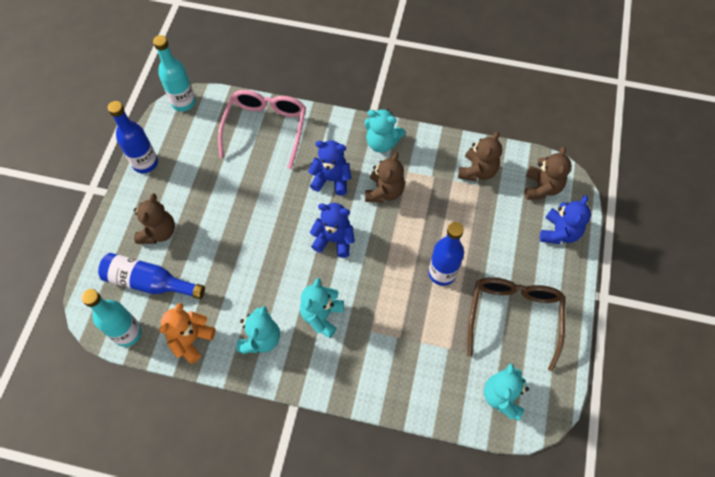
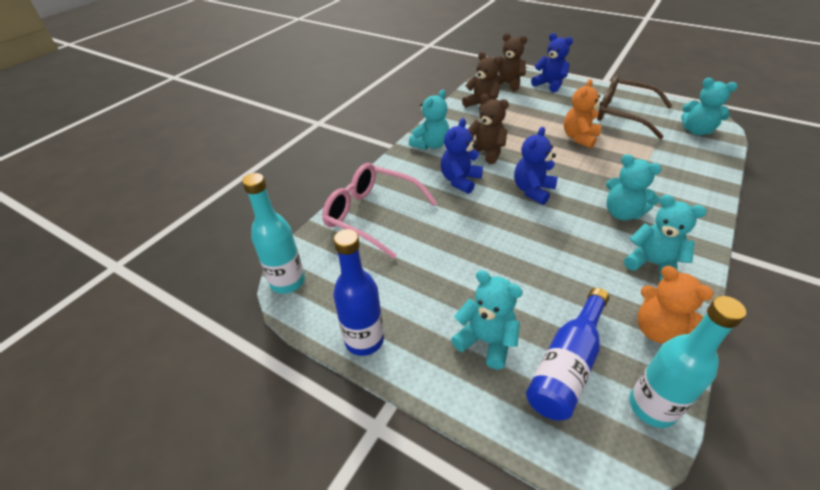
camera: 70 degrees left, 20 degrees down
(158, 232) = (486, 341): brown teddy bear -> turquoise teddy bear
(442, 273) = (579, 138): blue bottle -> orange teddy bear

